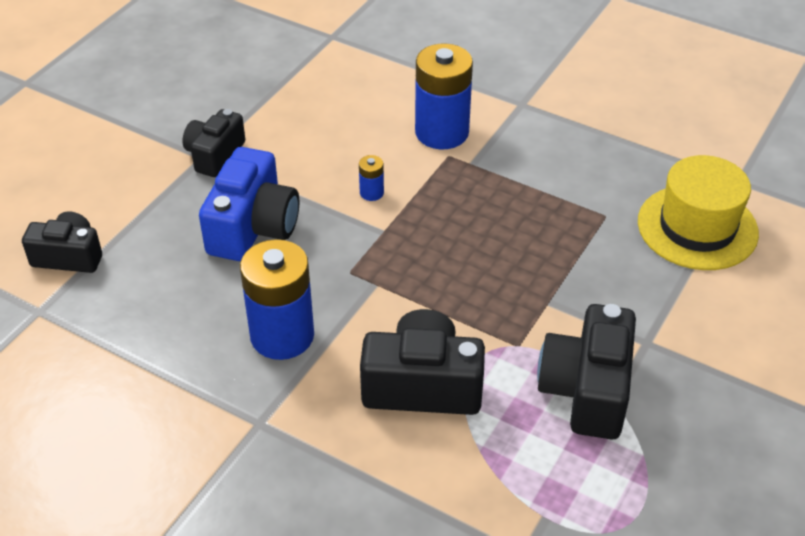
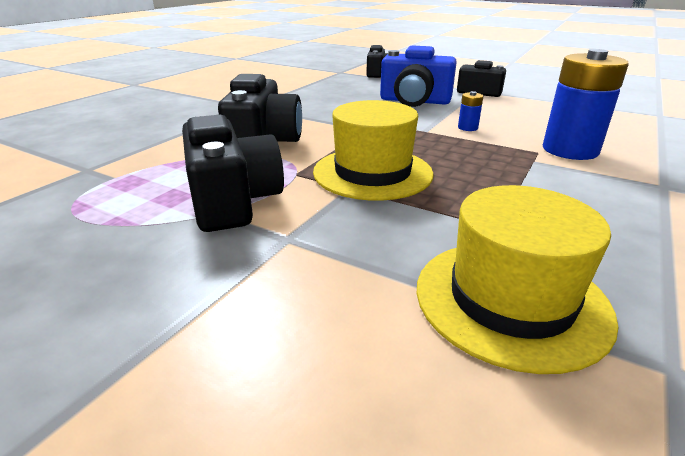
camera: 90 degrees right, 15 degrees down
(282, 335) = (318, 109): blue battery -> none
(510, 284) = (372, 173): none -> yellow hat
(586, 390) = (233, 201): black camera -> black camera turned 60 degrees clockwise

